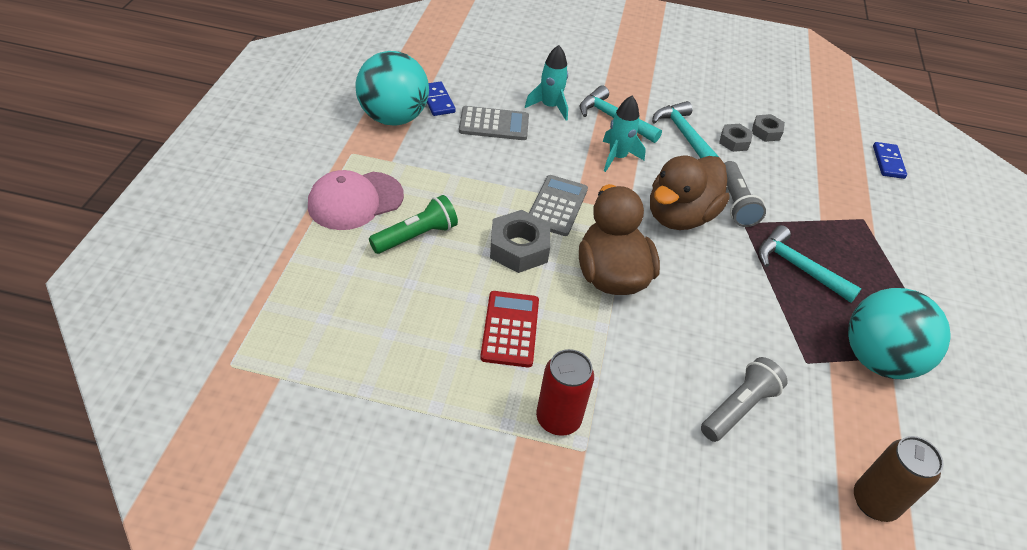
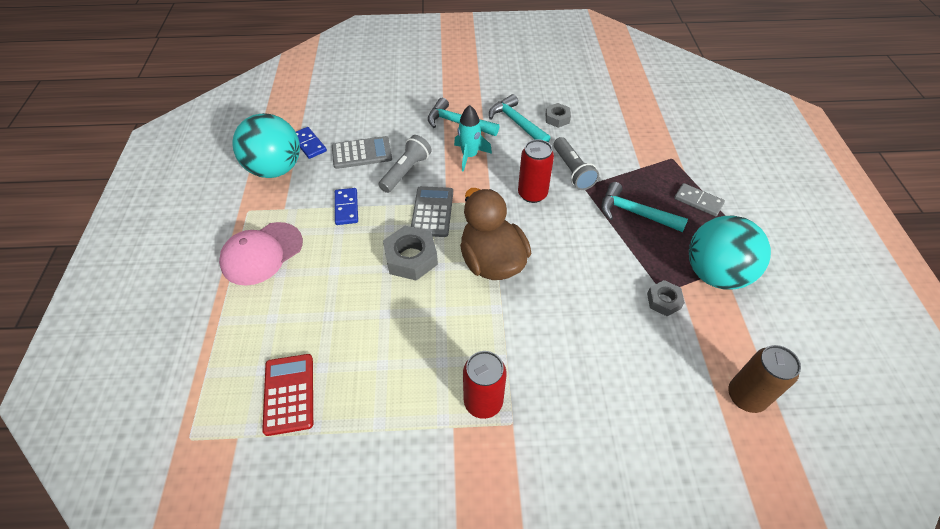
camera: 10 degrees left, 5 degrees up
(416, 236) = (322, 271): green flashlight -> none
(510, 329) = (422, 333): red calculator -> red calculator (289, 394)
(550, 106) = (403, 126): turquoise rocket -> none
(680, 216) = (532, 194): brown duck -> red can
(739, 408) = (622, 348): grey flashlight -> grey flashlight (406, 171)
(766, 132) = (579, 104): grey nut -> grey nut (663, 301)
(881, 274) = (698, 201): none -> grey domino
(888, 162) = (677, 105): blue domino -> blue domino (346, 208)

